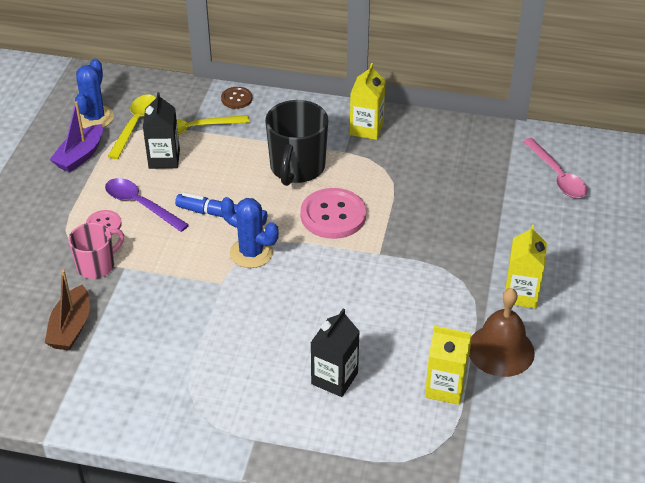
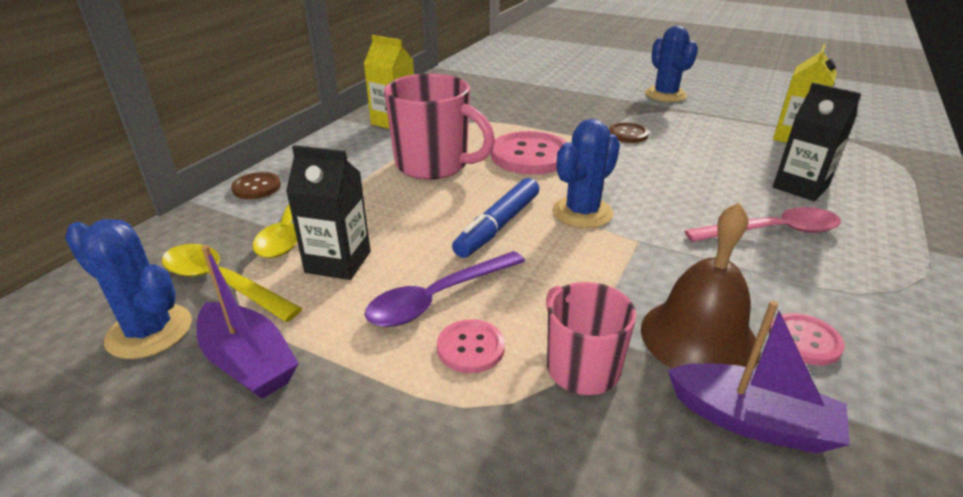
camera: 75 degrees left, 10 degrees down
(71, 327) = (752, 421): brown boat -> purple boat
(135, 355) = (804, 341): none -> pink button
(297, 168) = (434, 165): black mug -> pink mug
(401, 270) = (628, 134): none -> brown button
(500, 350) = (737, 111): brown bell -> brown bell (699, 338)
(521, 294) = (665, 95): yellow carton -> blue cactus
(557, 176) = (518, 65): pink spoon -> pink spoon (772, 231)

